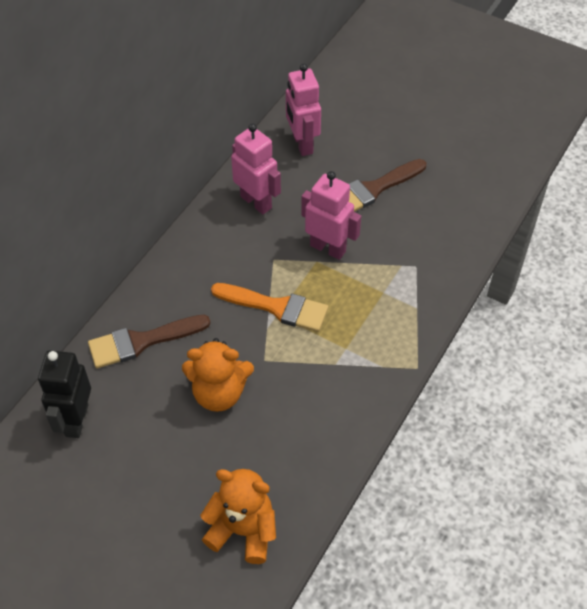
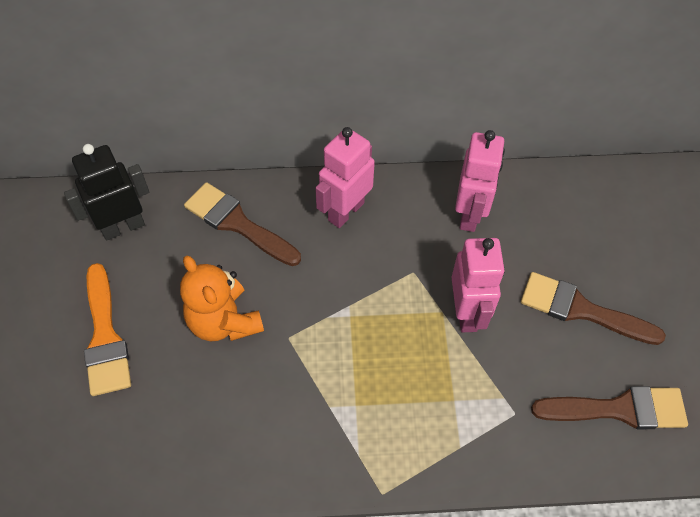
camera: 55 degrees right, 5 degrees up
(243, 530) = (86, 436): orange teddy bear -> none
(276, 307) = (357, 310): orange brush -> orange brush (105, 337)
(302, 144) = (578, 209): pink robot -> pink robot (345, 211)
(451, 213) = (619, 409): none -> brown brush

